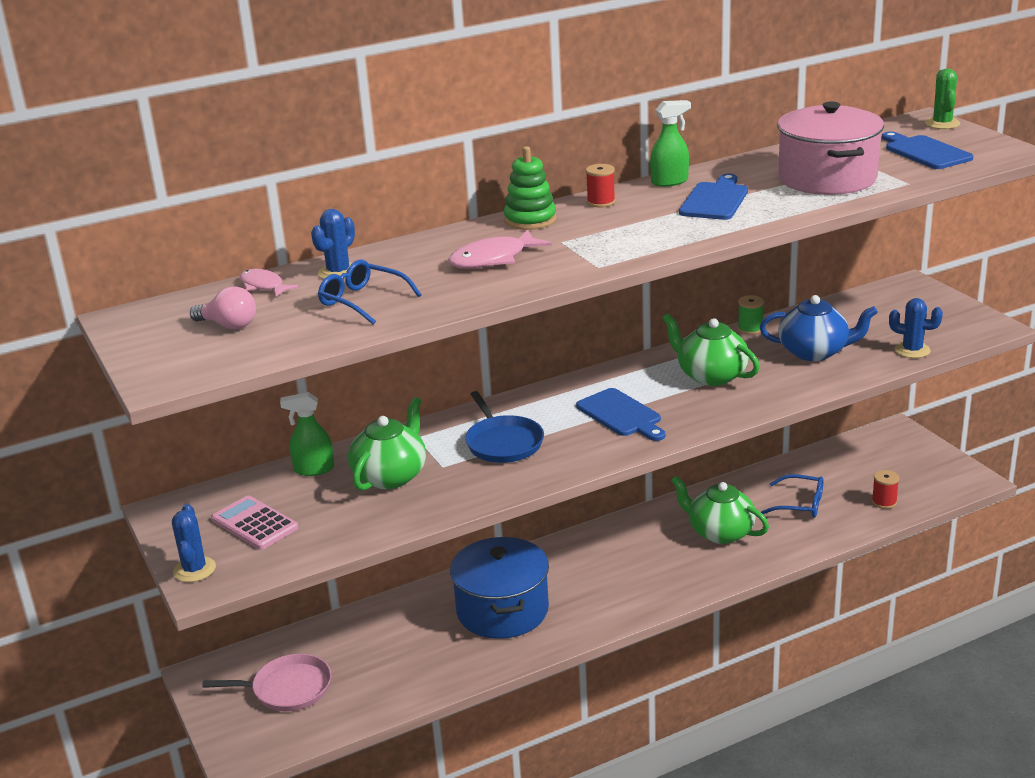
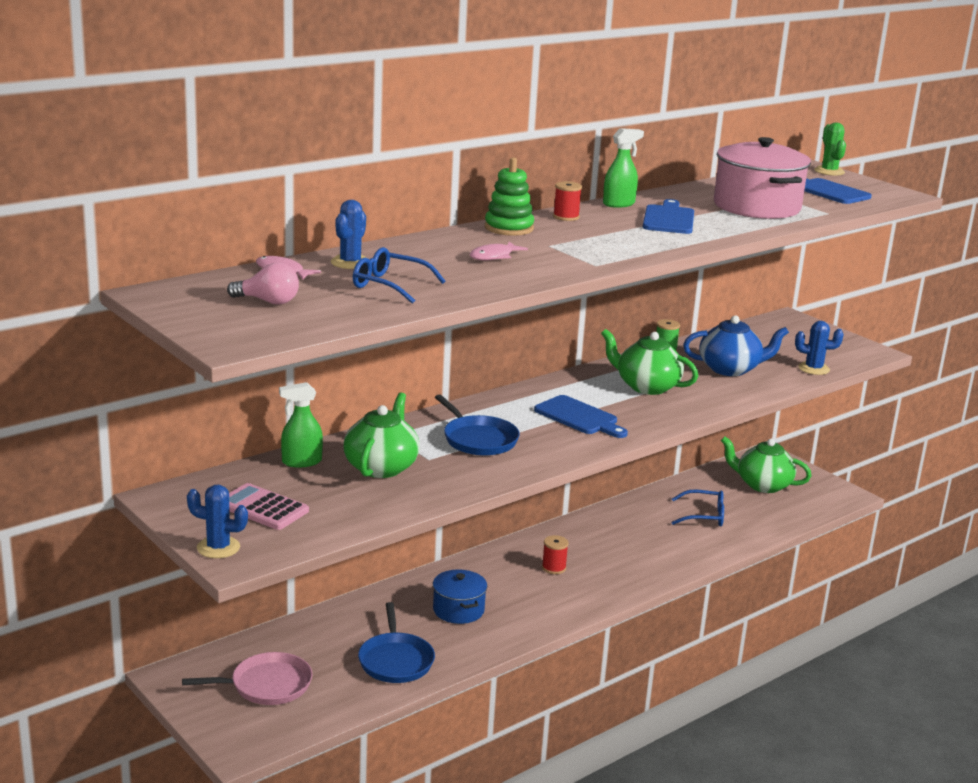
camera: 15 degrees left, 5 degrees down
(194, 570) = (218, 548): blue cactus -> blue cactus turned 60 degrees counterclockwise
(421, 666) = (395, 660): none -> blue pan
(493, 259) = (494, 256): pink fish -> pink fish, size x0.66
(502, 610) = (458, 610): blue pot -> blue pot, size x0.57
(720, 532) = (640, 540): green teapot -> green teapot (762, 485)
(884, 502) = (776, 513): red spool -> red spool (553, 568)

